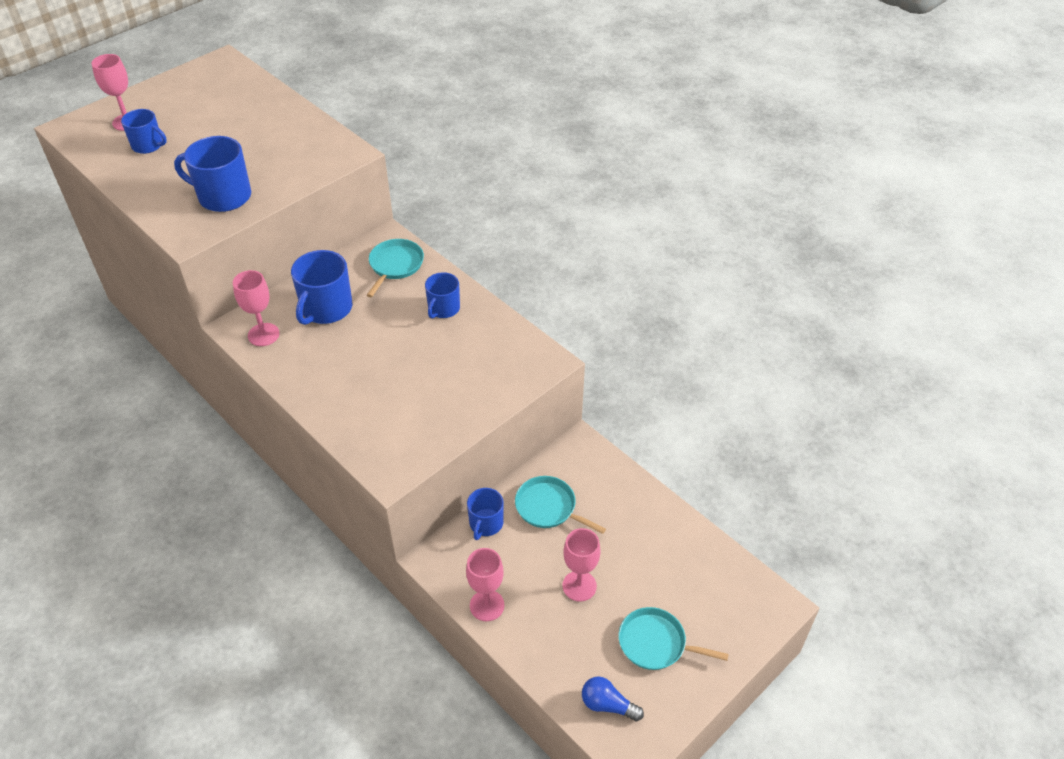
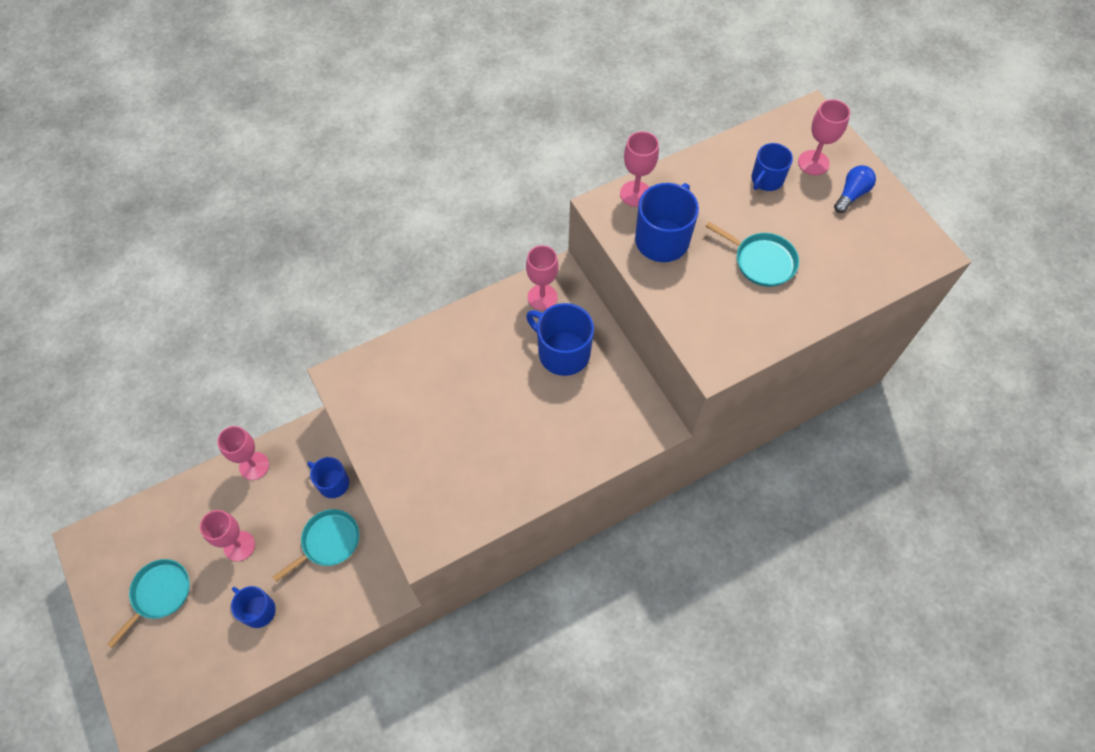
camera: 105 degrees right, 15 degrees up
(169, 220) = (635, 194): none -> pink goblet
(395, 265) = (611, 425): turquoise pan -> turquoise pan (762, 261)
(443, 308) = (531, 460): blue mug -> blue mug (258, 610)
(607, 705) = (128, 536): blue light bulb -> blue light bulb (851, 194)

